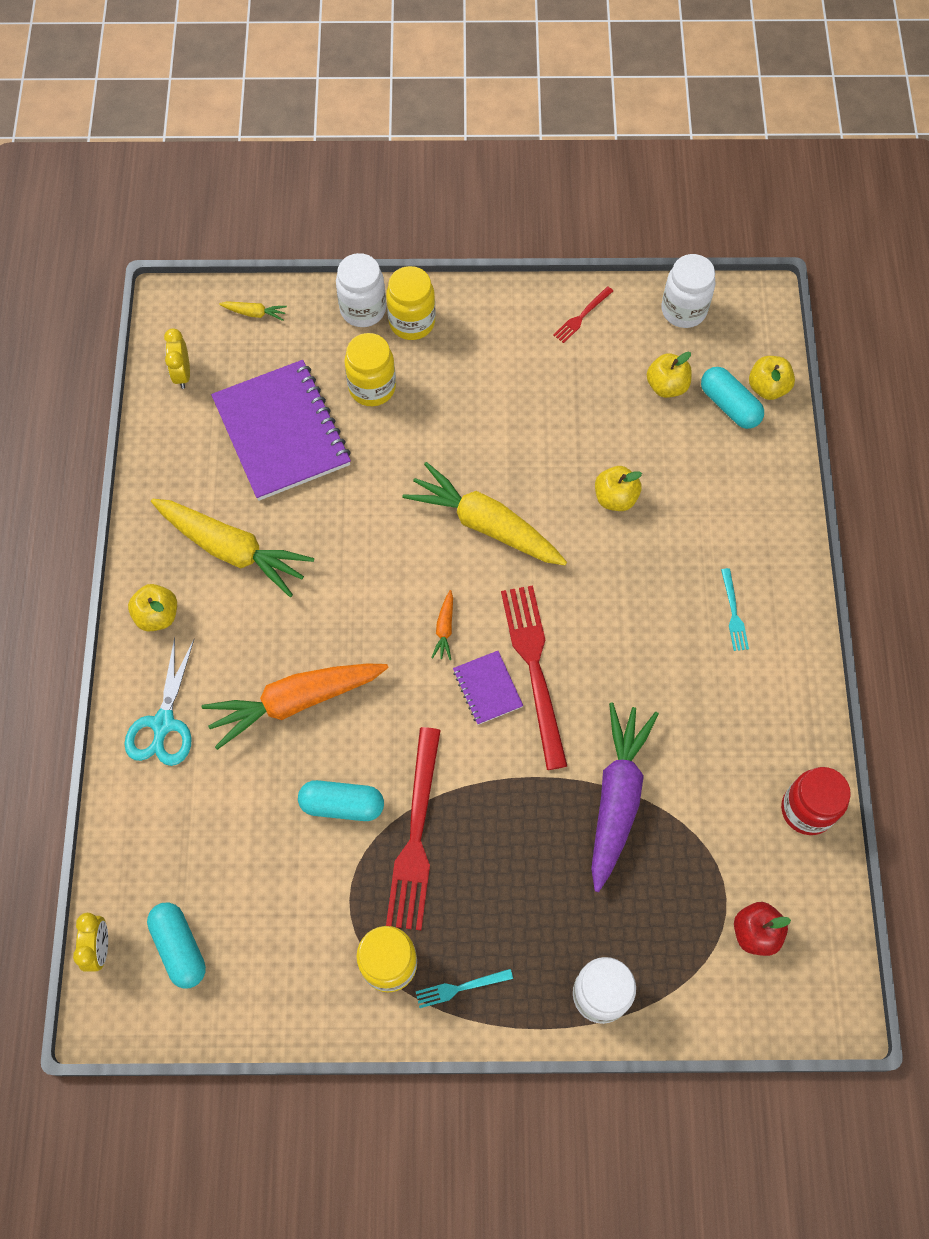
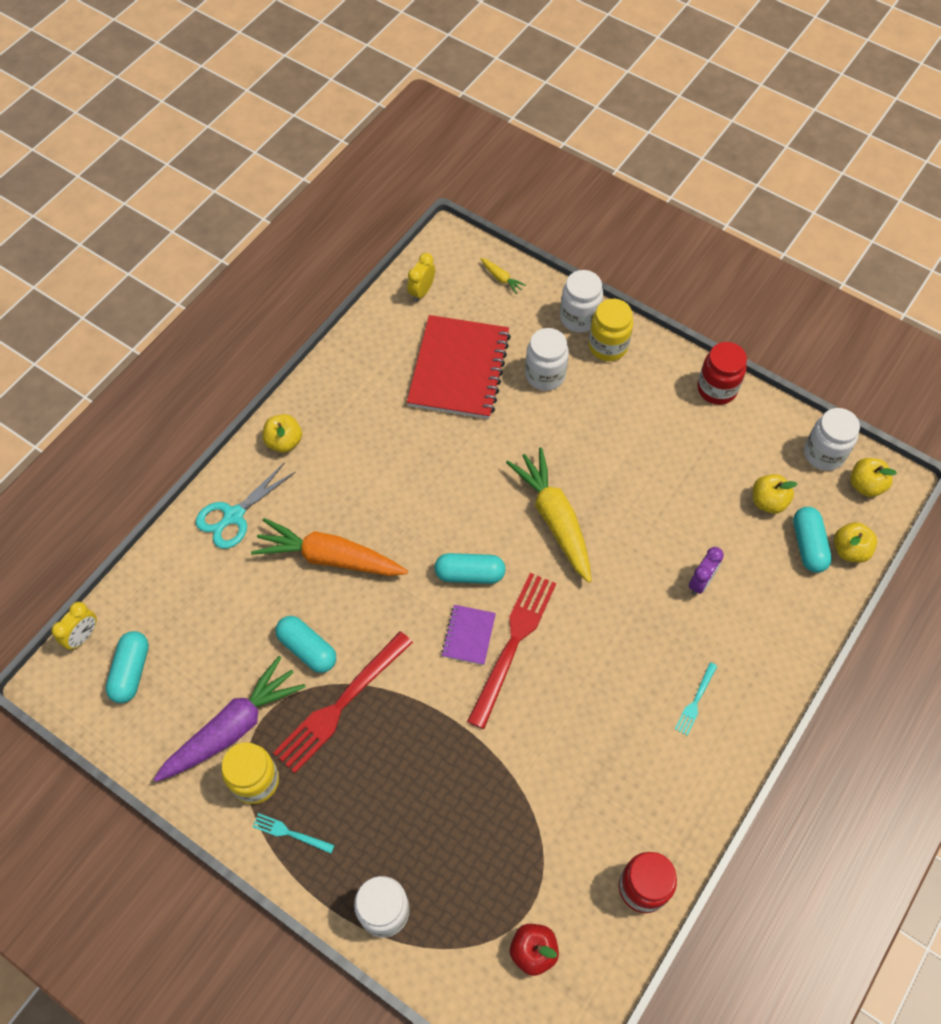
camera: 35 degrees right, 5 degrees down
(233, 550) = (366, 429): yellow carrot -> none
(281, 432) = (459, 369): purple notebook -> red notebook
(372, 388) = (545, 375): yellow jar -> white jar
(444, 629) = (470, 574): orange carrot -> turquoise capsule
(544, 304) = (716, 389): none -> red jar
(582, 316) = (739, 413): red fork -> none
(615, 498) = (666, 559): yellow apple -> yellow apple (865, 485)
(617, 796) = (504, 776): purple carrot -> purple carrot (234, 727)
(661, 500) = (701, 582): none -> purple clock

